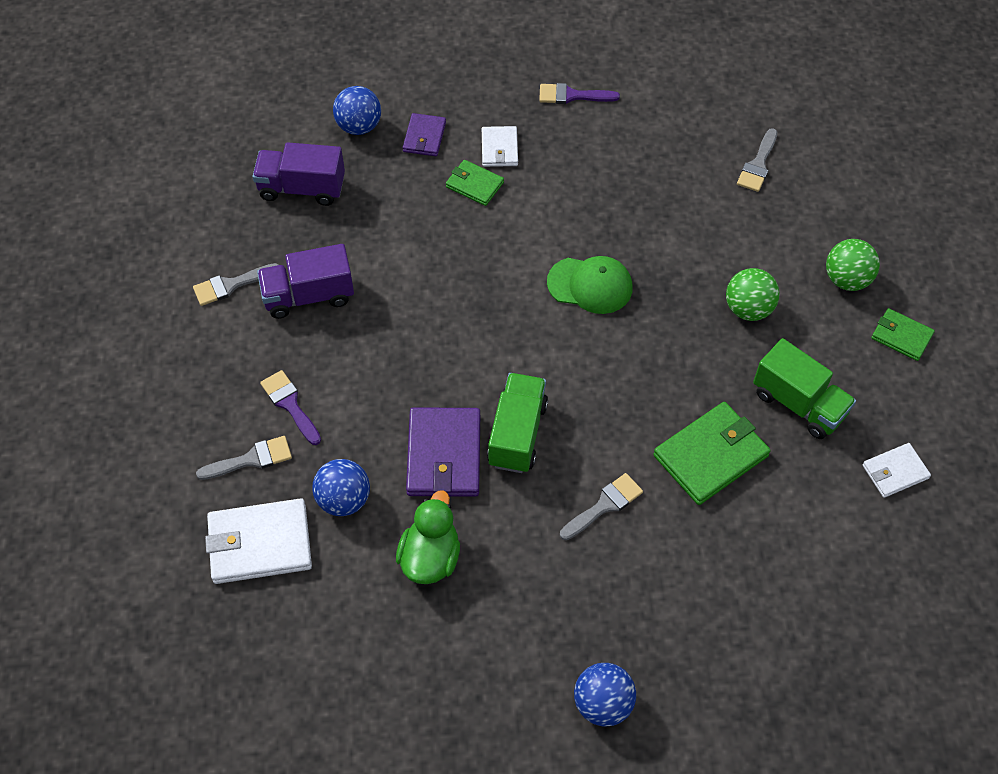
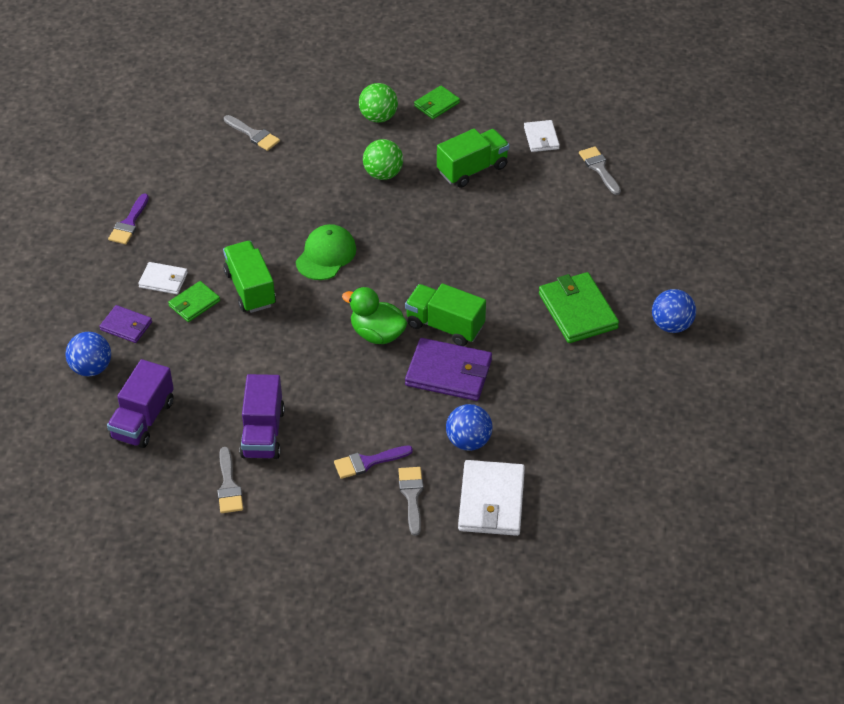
camera: 75 degrees left, 10 degrees down
(430, 557) = (534, 397): green duck -> green duck (377, 334)
(513, 228) = (250, 289): none -> green truck
(604, 505) = (521, 290): grey brush -> grey brush (599, 168)
(711, 455) = (499, 224): green wallet -> green wallet (577, 311)

